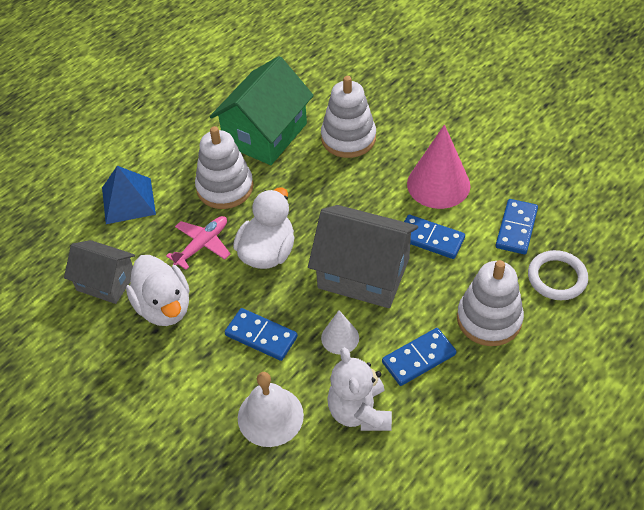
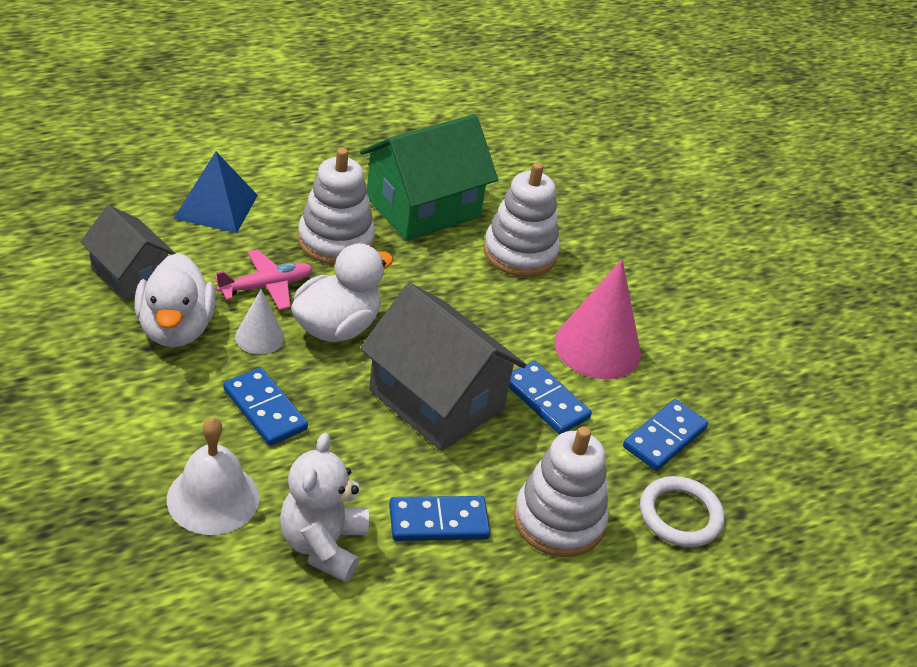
camera: 15 degrees right, 10 degrees down
(340, 338) = (357, 454): white cone -> white cone (259, 337)

